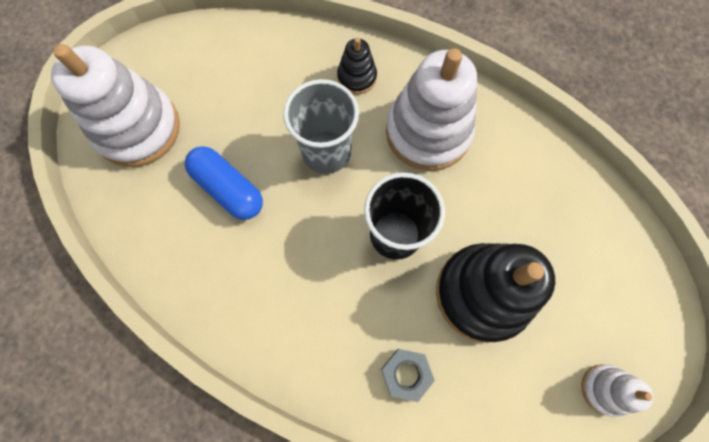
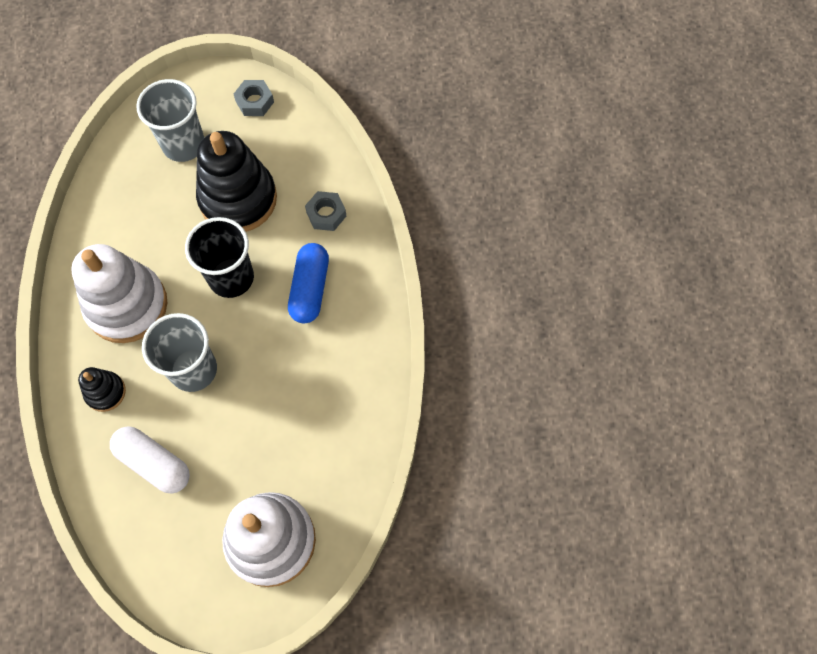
camera: 125 degrees left, 5 degrees down
(228, 189) = (275, 422): blue capsule -> blue capsule (310, 289)
(268, 81) = (154, 463): none -> white capsule
(585, 277) = (183, 144): none -> grey cup
(604, 389) = (255, 102): white stacking toy -> grey nut

